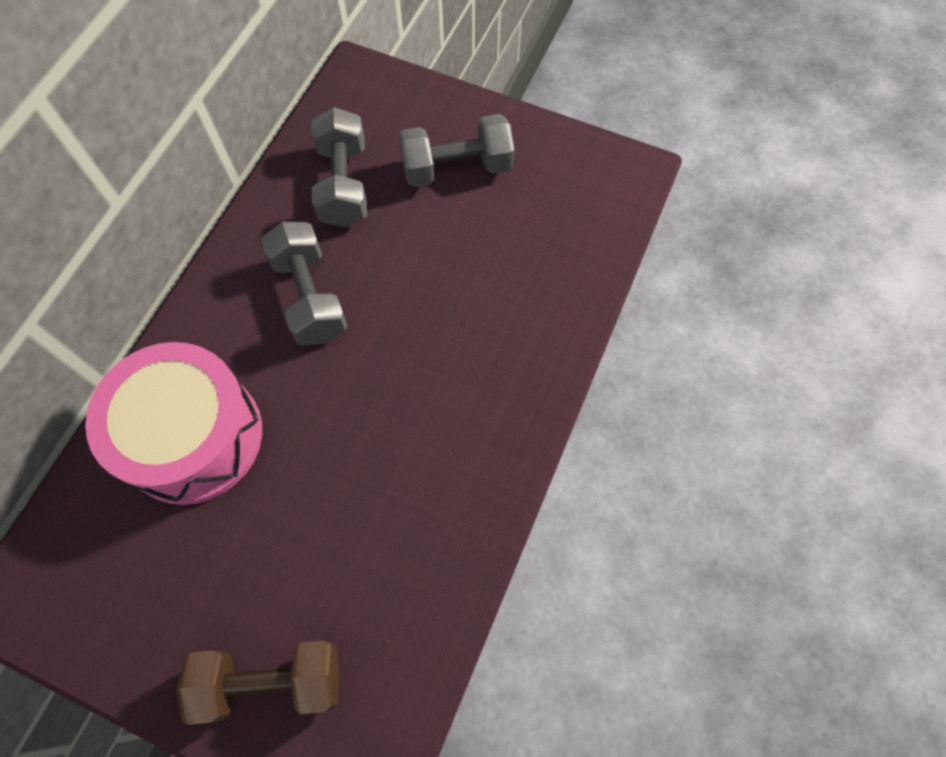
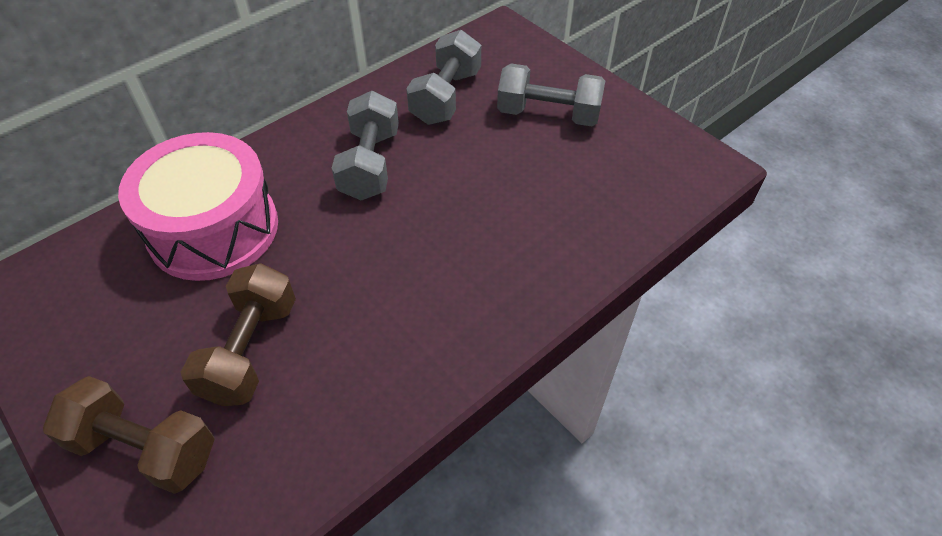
camera: 25 degrees right, 15 degrees down
(310, 545) = (250, 350): none -> brown dumbbell

